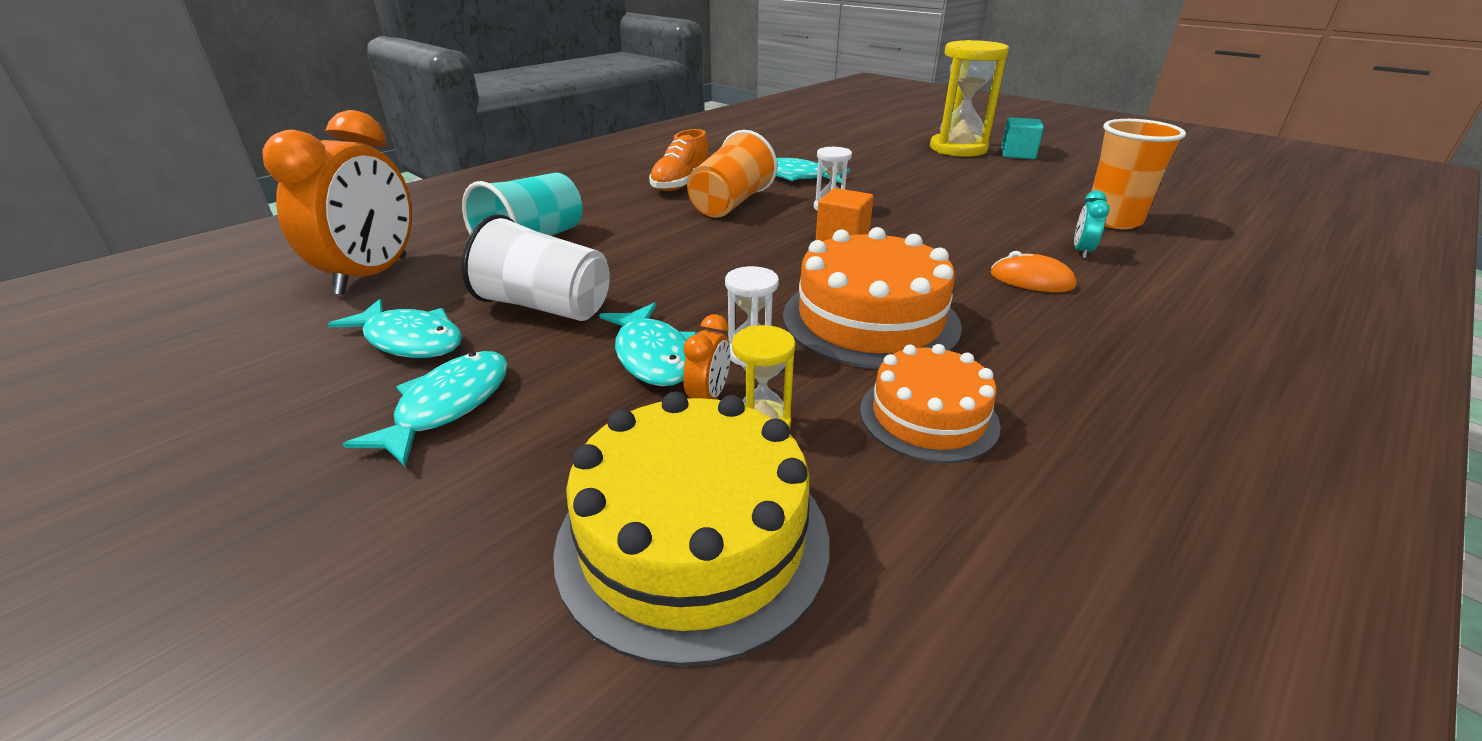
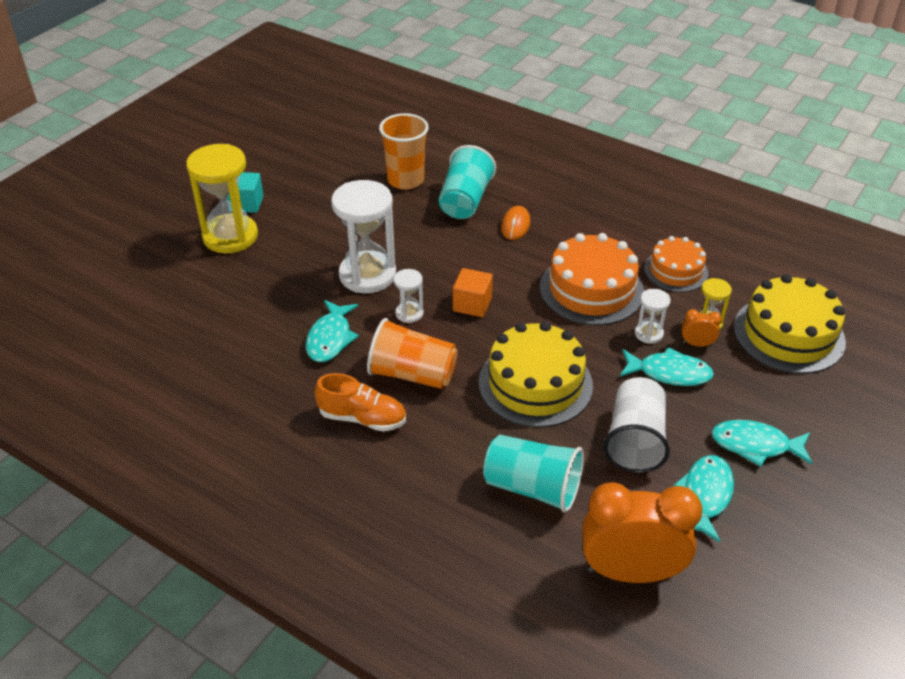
camera: 100 degrees left, 10 degrees up
(653, 356) = (669, 373): turquoise fish -> turquoise fish turned 45 degrees clockwise
(684, 259) = (535, 384): none -> yellow cake
(899, 194) = (367, 275): none -> white hourglass
(1081, 251) = (465, 201): turquoise clock -> turquoise cup

